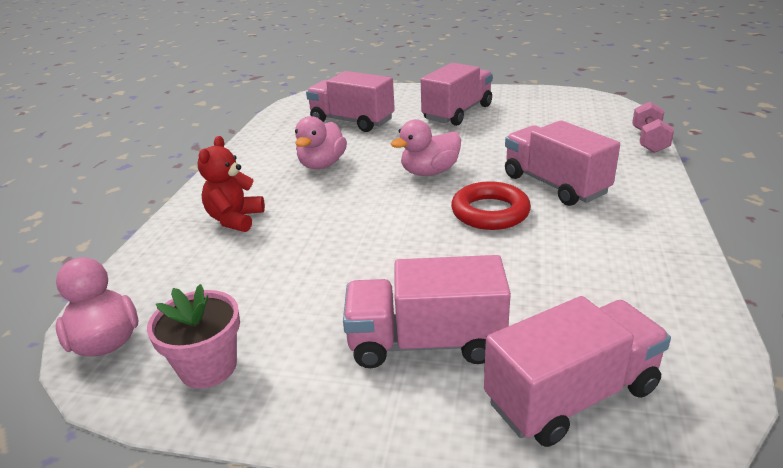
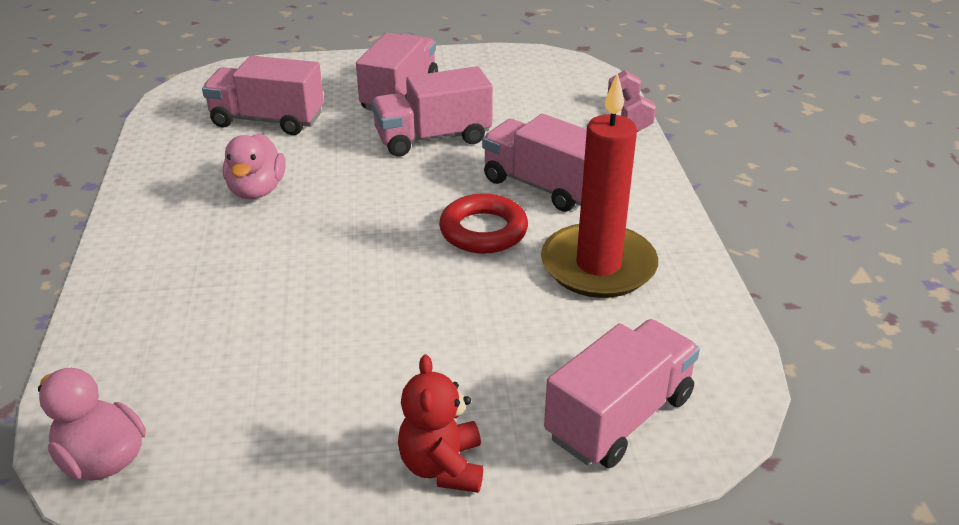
camera: 20 degrees left, 5 degrees up
(208, 367) = (244, 463): pink flower pot -> none
(235, 219) = (180, 282): red teddy bear -> red teddy bear (442, 466)
(426, 342) = (466, 392): pink truck -> pink truck (433, 138)
(429, 172) = (396, 186): pink duck -> none
(588, 253) = (598, 266): none -> red candle

